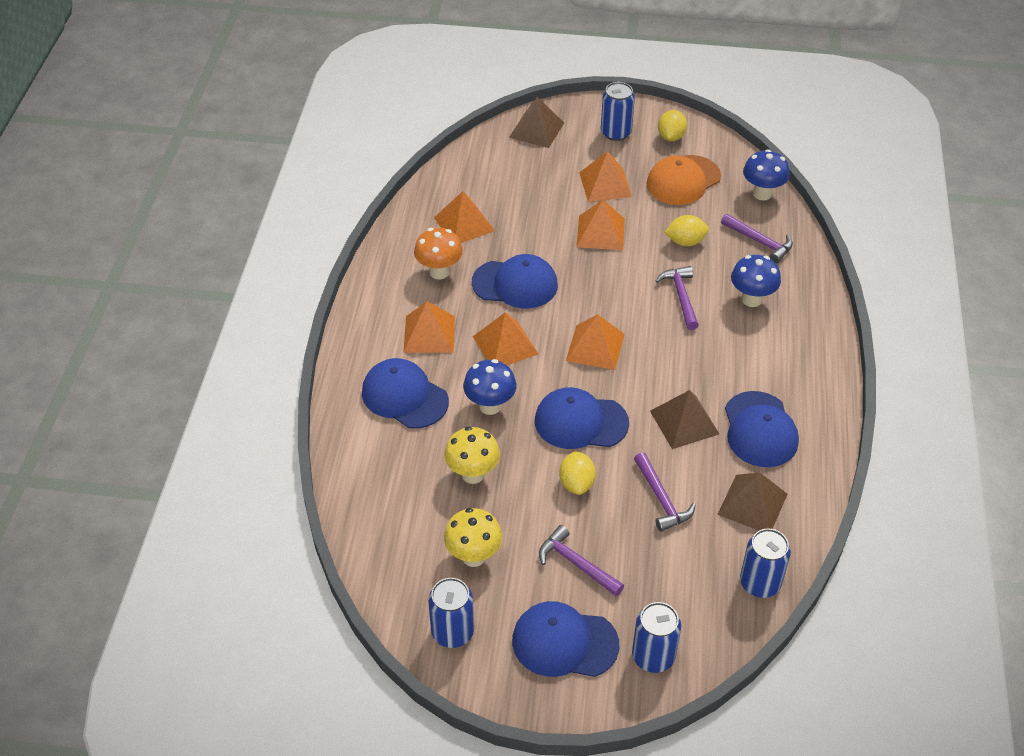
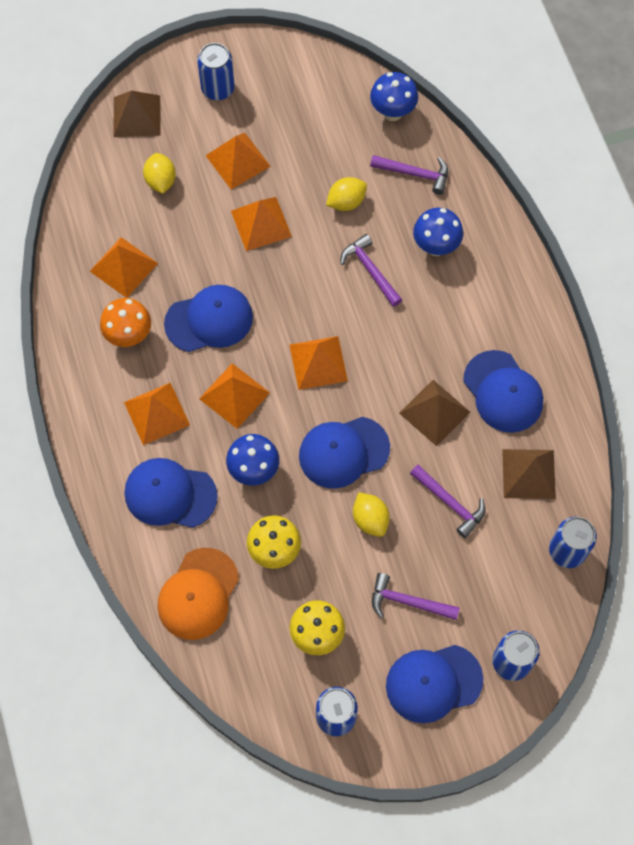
camera: 25 degrees left, 20 degrees up
(671, 137) = (274, 73): yellow lemon -> yellow lemon (161, 181)
(683, 180) = (311, 125): orange cap -> orange cap (198, 594)

